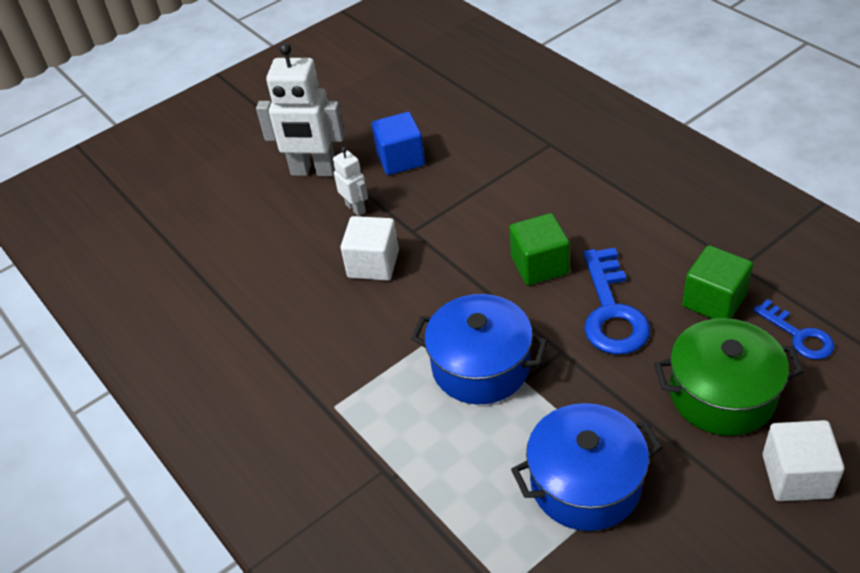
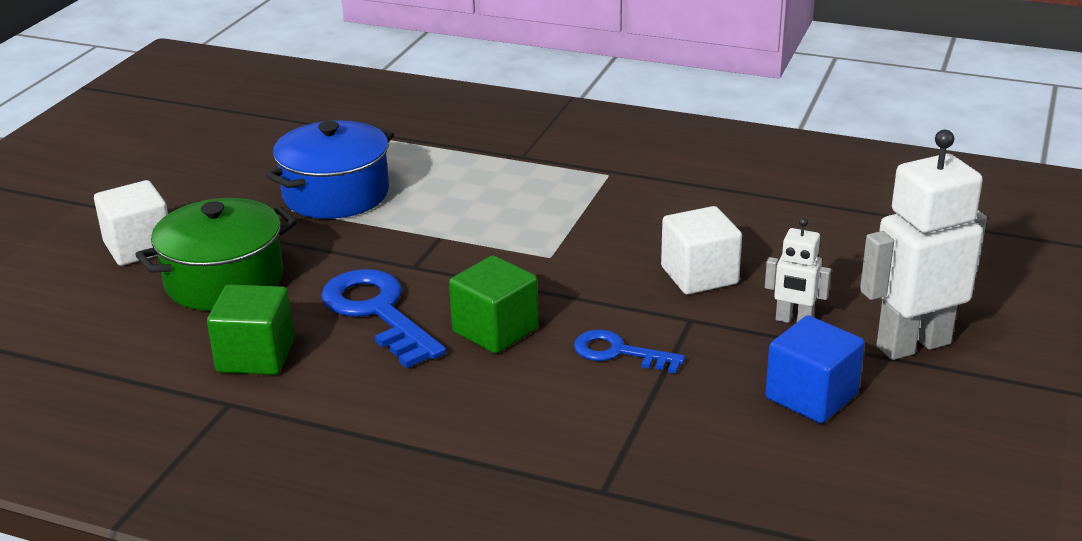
camera: 145 degrees right, 15 degrees down
(481, 366) = (491, 233): blue pot -> none
(798, 335) = (144, 351): blue key -> blue key (619, 352)

